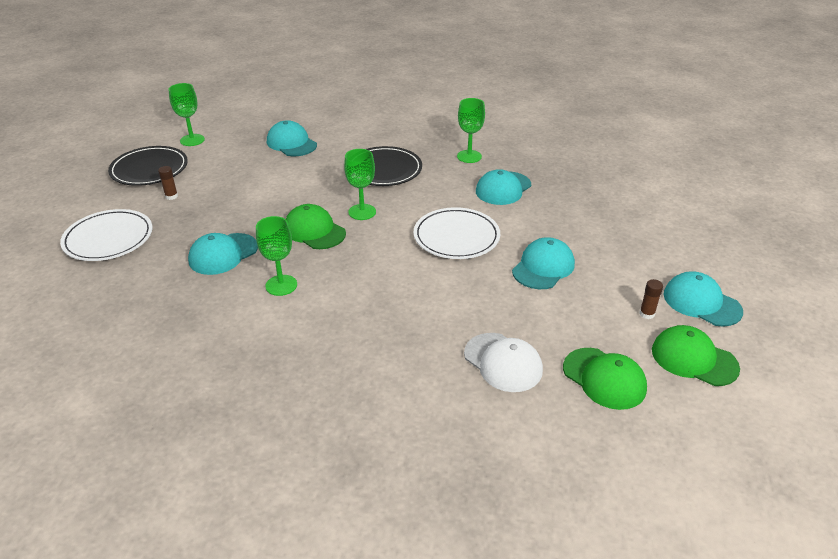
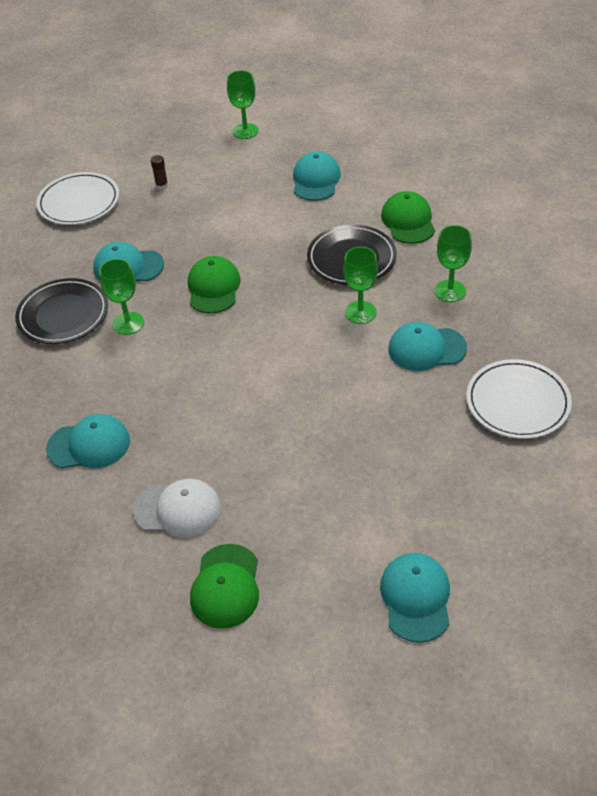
camera: 50 degrees right, 10 degrees up
(149, 169) = (179, 147): black plate -> black plate (63, 315)
(362, 212) = (272, 293): green goblet -> green goblet (360, 312)
(456, 237) = (310, 371): white plate -> white plate (517, 402)
(503, 362) = (177, 509): white cap -> white cap turned 90 degrees counterclockwise
(543, 267) = (335, 454): turquoise cap -> turquoise cap (89, 445)
(647, 314) = (349, 566): brown glue stick -> none
(694, 359) = (320, 636): green cap -> green cap (408, 221)

